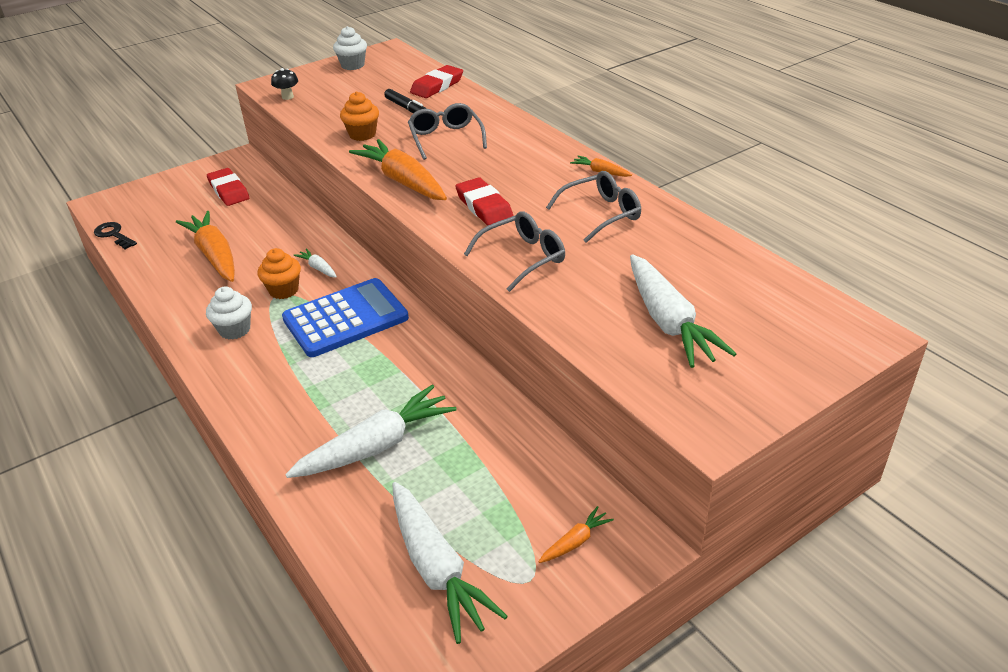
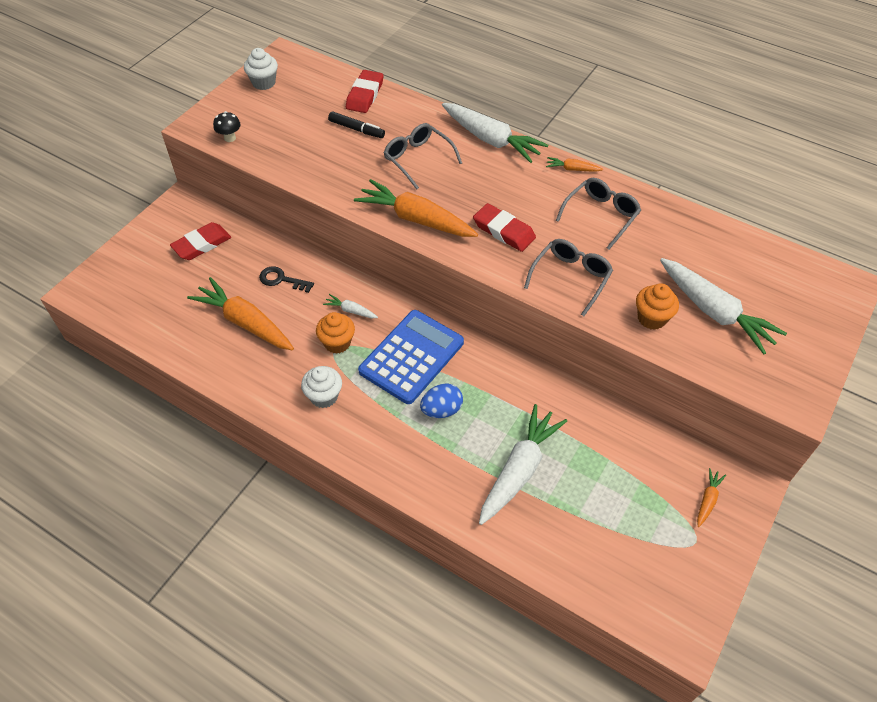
camera: 25 degrees left, 15 degrees up
(113, 235) = (125, 325): black key -> black key (281, 280)
(229, 191) = (202, 244): red eraser -> red eraser turned 75 degrees counterclockwise
(338, 370) = (441, 410): none -> blue egg
(362, 134) = (339, 171): orange cupcake -> orange cupcake (651, 318)
(437, 568) = (630, 556): white carrot -> white carrot (491, 140)

